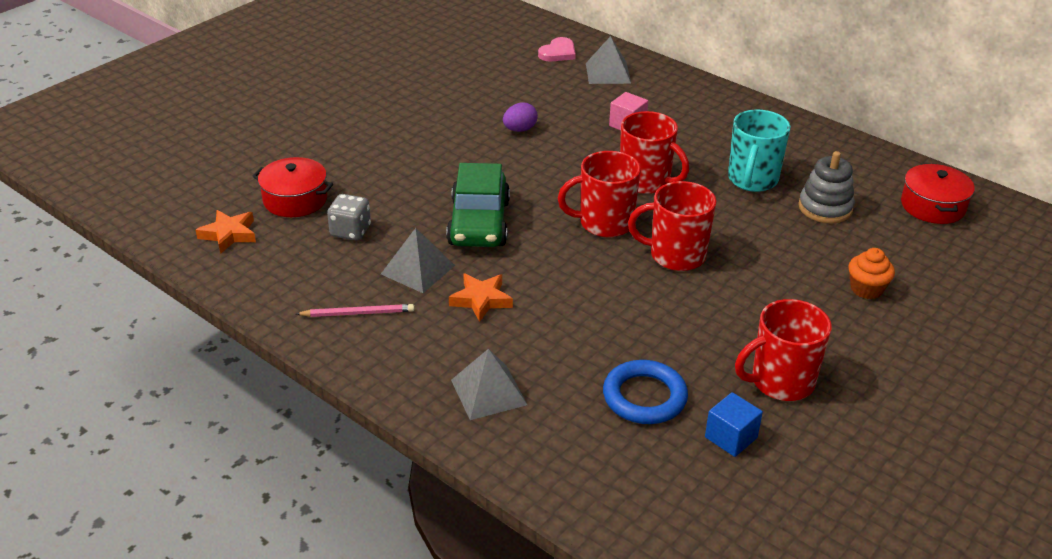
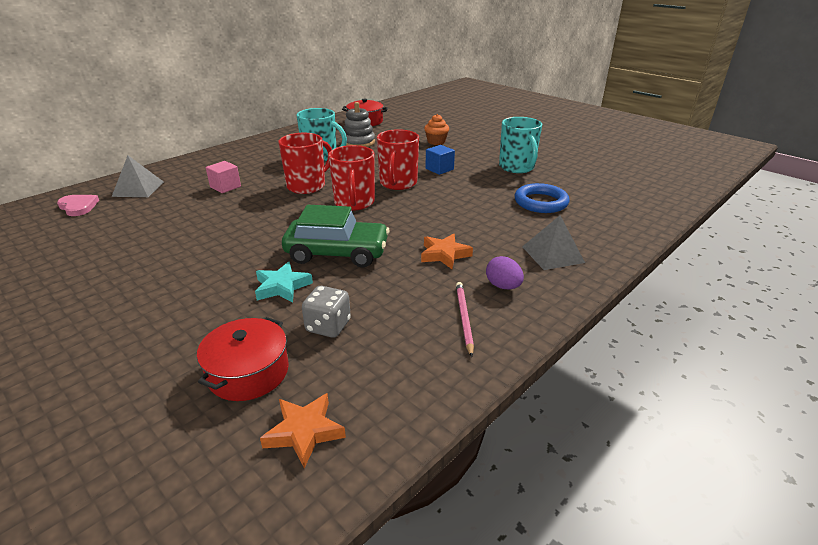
camera: 85 degrees left, 5 degrees down
(413, 197) = (282, 286): none -> turquoise star
(418, 269) = (400, 284): grey pyramid -> none
(520, 130) = (198, 229): purple egg -> purple egg (503, 286)
(731, 437) = (566, 183): blue cube -> blue cube (439, 169)
(780, 382) = (517, 167): red mug -> turquoise mug

